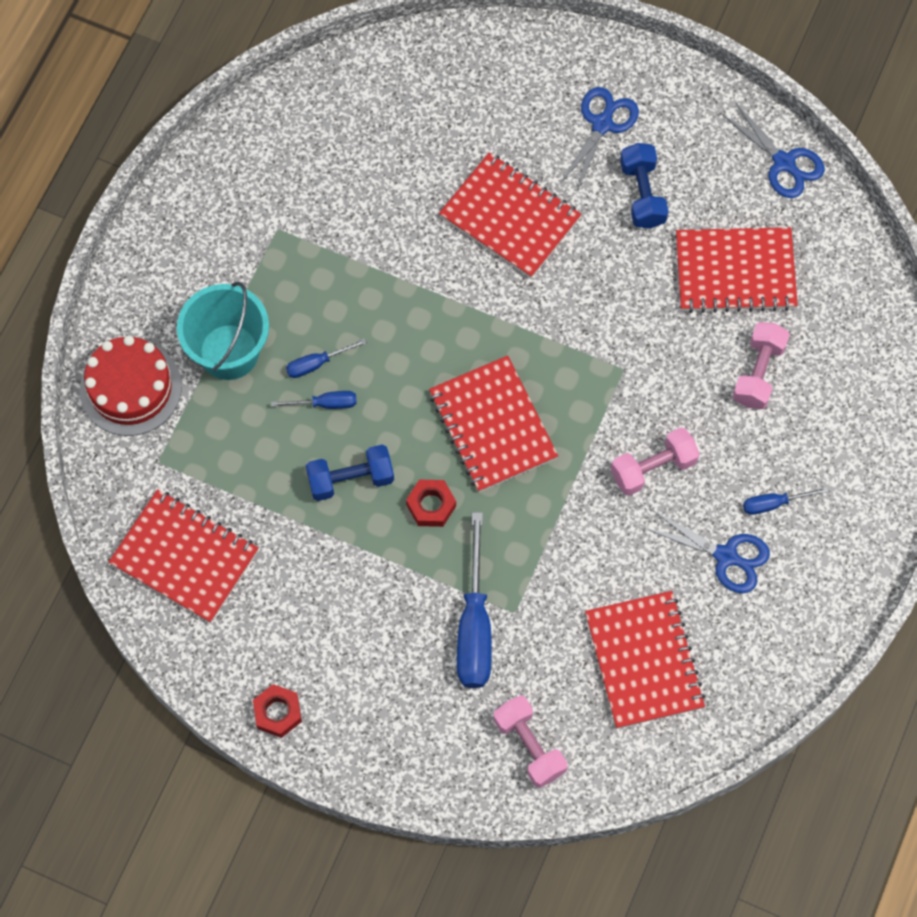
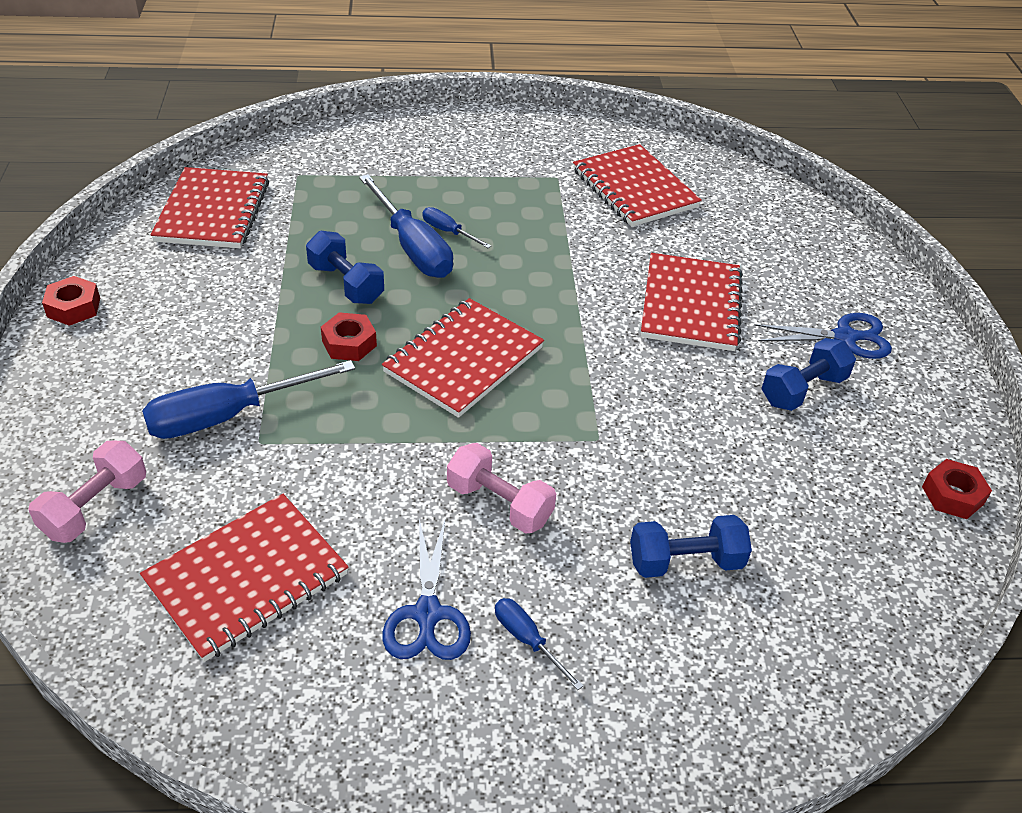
camera: 60 degrees right, 25 degrees down
(130, 388) = (356, 144): red cake -> none
(229, 352) = (424, 183): turquoise bucket -> none
(325, 404) = (412, 247): blue screwdriver -> blue screwdriver, size x2.04
(735, 272) = (787, 496): red notebook -> red notebook (634, 189)
(758, 372) = (685, 562): pink dumbbell -> blue dumbbell
(784, 163) = (952, 495): blue scissors -> red nut

